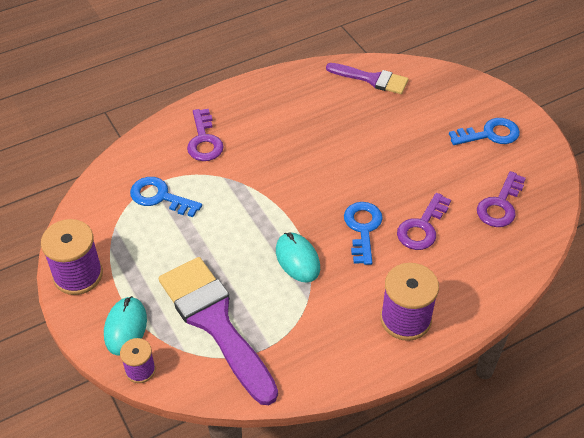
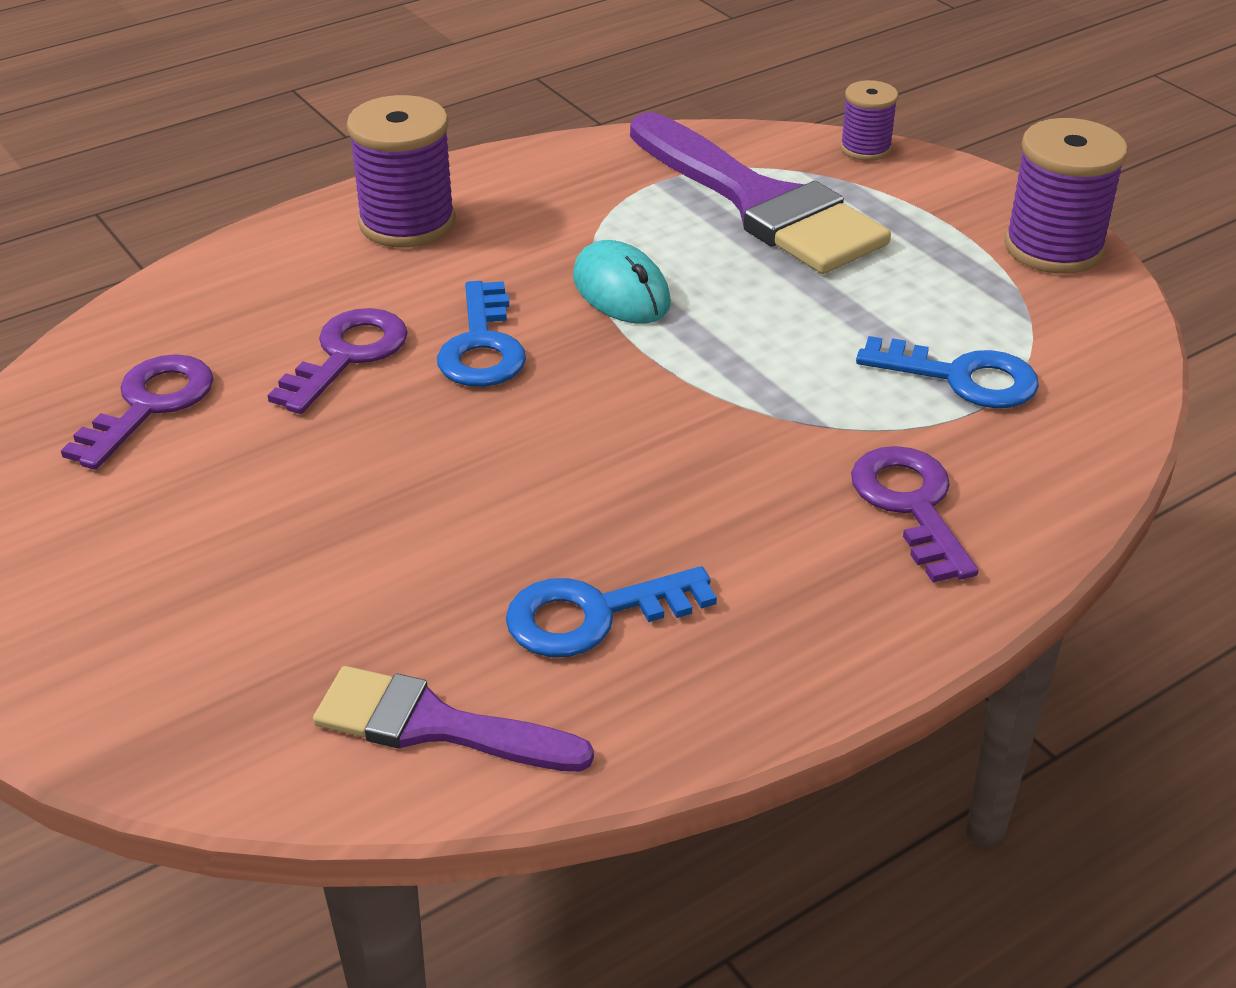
camera: 175 degrees right, 10 degrees down
(125, 327) = (918, 190): turquoise mouse -> none
(490, 134) = (105, 569): blue key -> blue key (592, 615)

